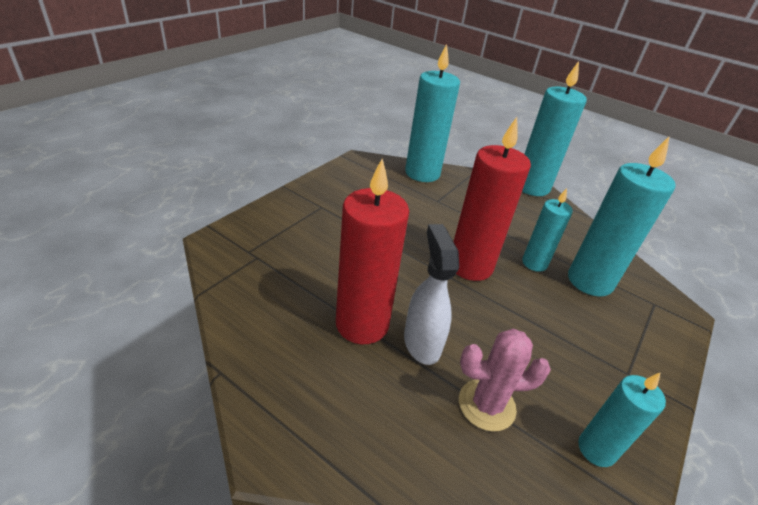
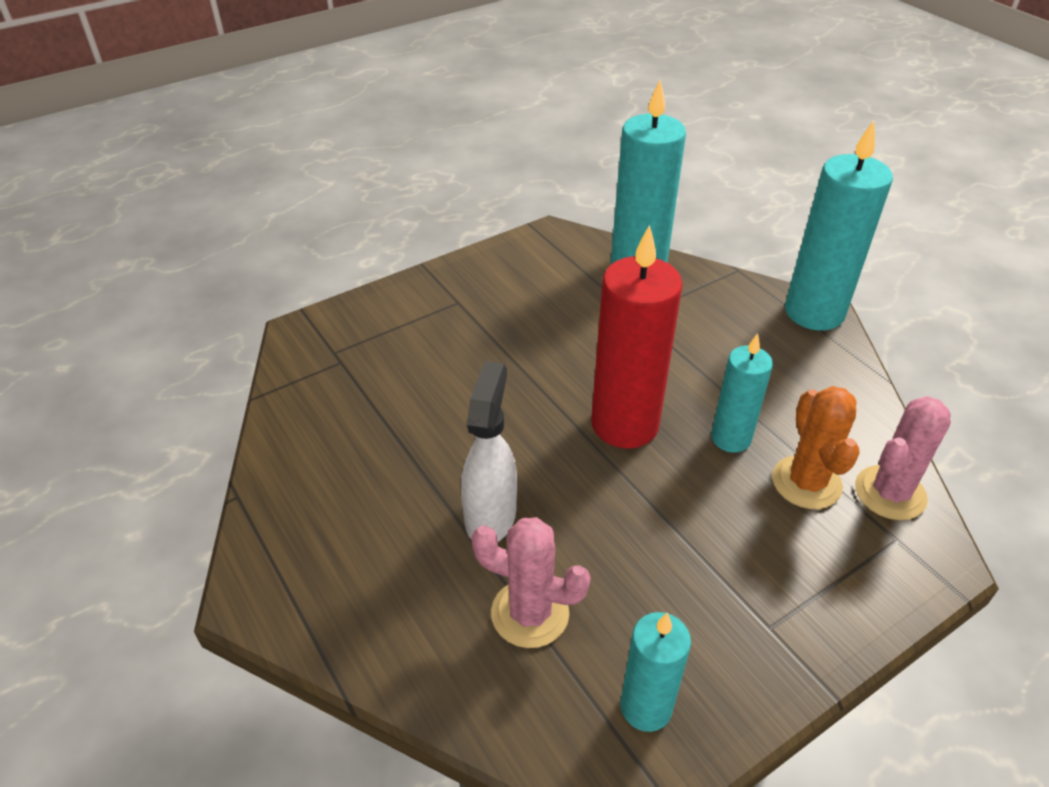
camera: 25 degrees right, 5 degrees up
(362, 324) = (426, 475): red candle -> none
(590, 281) = (806, 482): turquoise candle -> orange cactus
(633, 278) = (890, 493): none -> pink cactus

